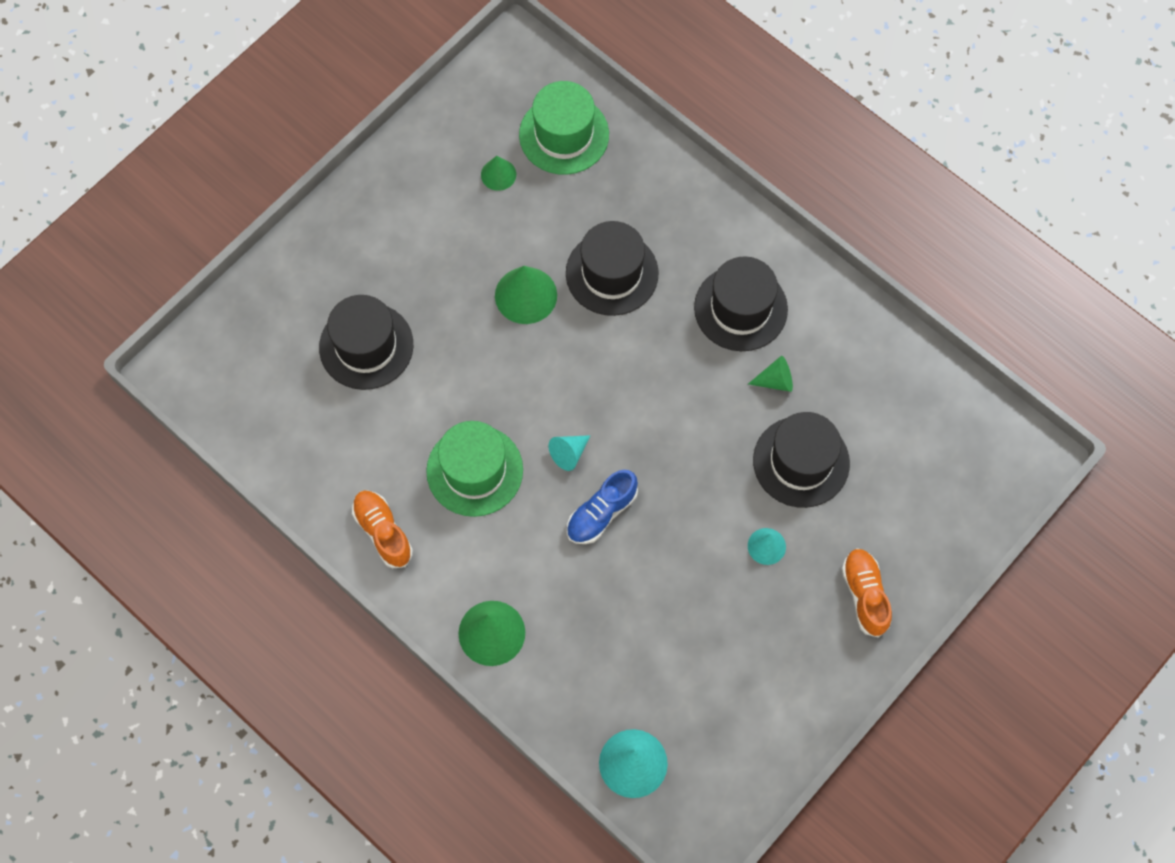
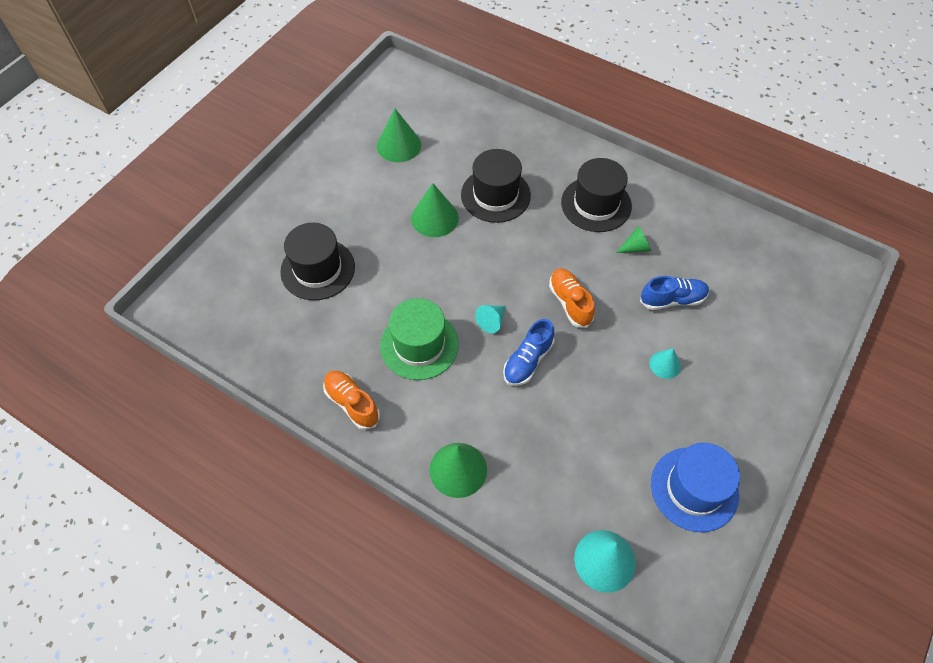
camera: 10 degrees left, 10 degrees down
(498, 174) = (399, 145): green cone -> green cone, size x1.71
(564, 135) = (441, 115): green hat -> none
(756, 702) = (694, 489): none -> blue hat
(801, 462) = (672, 300): black hat -> blue shoe
(865, 595) = (754, 389): orange shoe -> orange shoe (570, 302)

